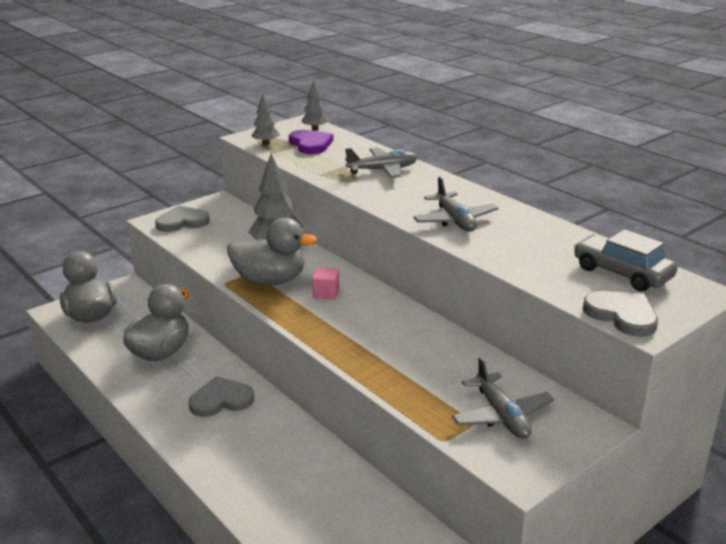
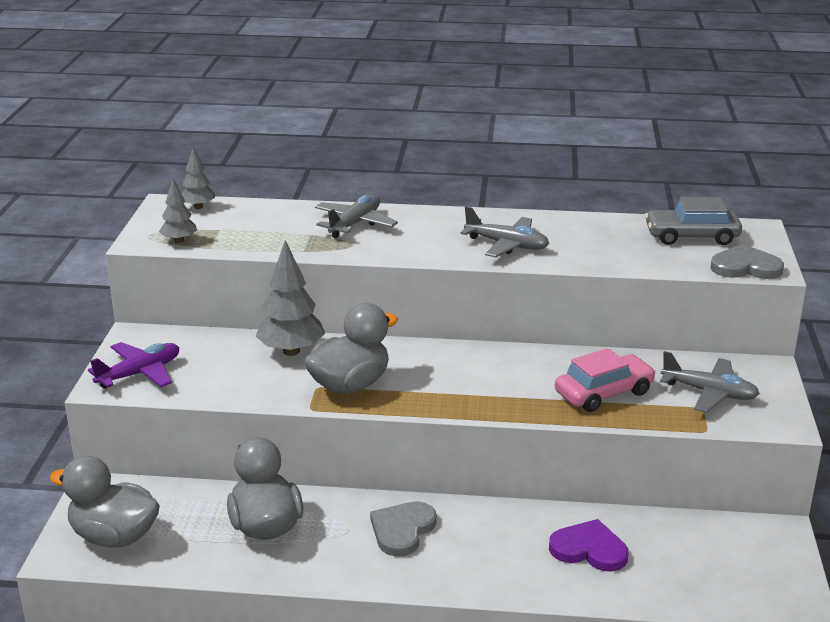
camera: 45 degrees left, 0 degrees up
(182, 222) = (140, 373): grey heart -> purple plane
(310, 144) = (229, 224): purple heart -> purple heart (589, 549)
(326, 293) = (420, 371): pink cube -> none
(418, 370) = (604, 393): none -> pink car

